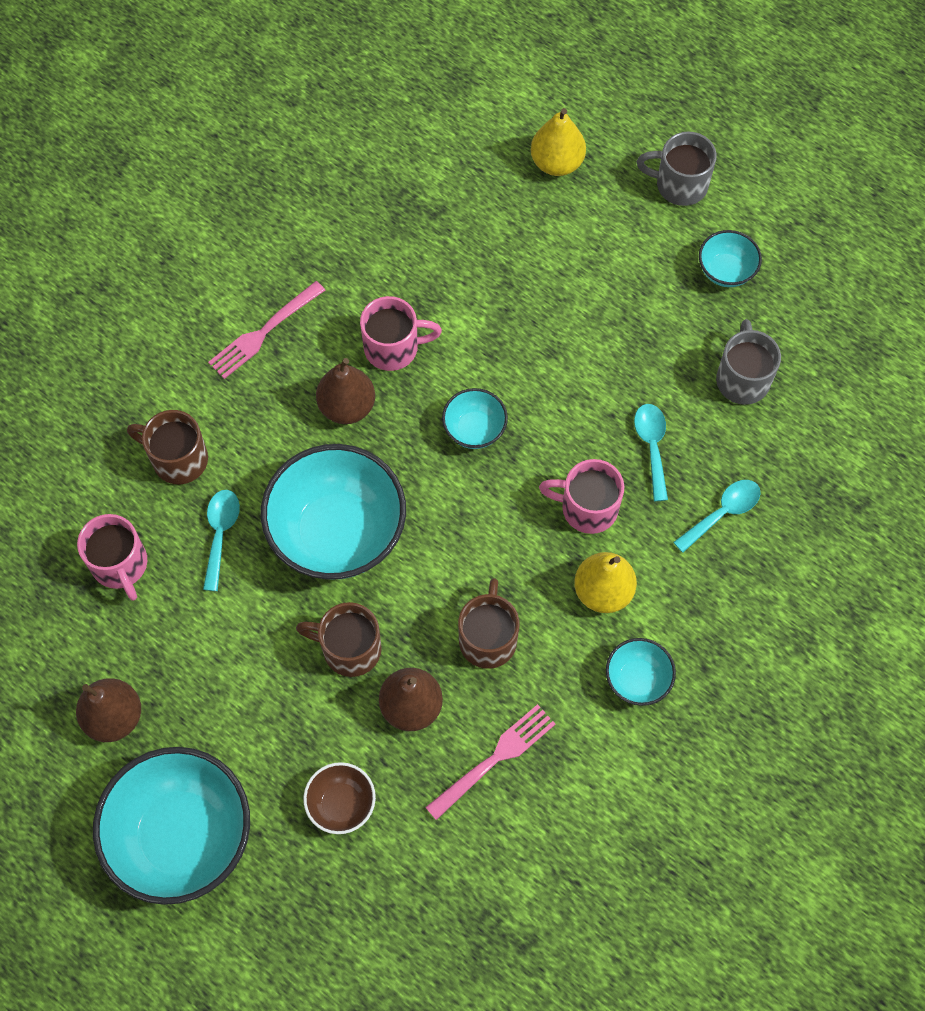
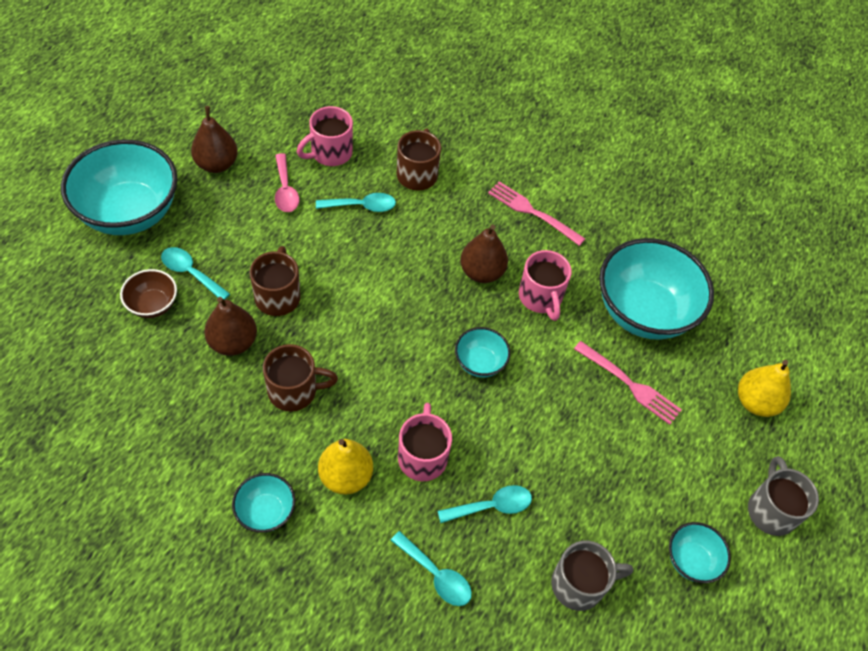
camera: 75 degrees right, 10 degrees down
(176, 628) = (285, 190): none -> pink spoon
(297, 755) = (191, 273): none -> turquoise spoon
(338, 533) = (373, 278): turquoise bowl -> turquoise bowl (643, 311)
(494, 759) = (190, 405): pink fork -> pink fork (629, 384)

